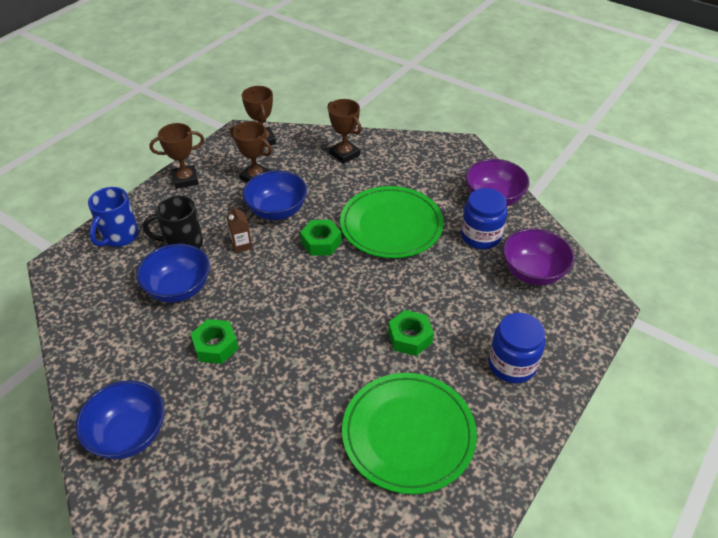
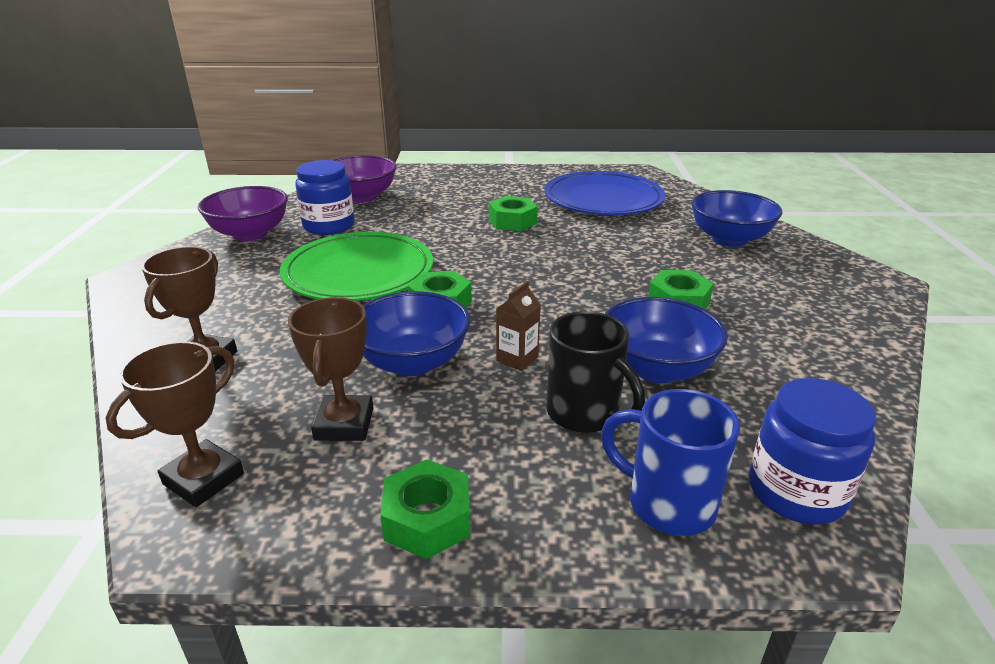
camera: 125 degrees left, 15 degrees down
(119, 236) = (668, 503): blue mug -> blue mug turned 135 degrees counterclockwise
(129, 435) = (834, 300): blue bowl -> blue bowl (729, 239)
(185, 179) = (427, 519): brown trophy -> green nut
(408, 434) = (603, 199): green plate -> blue plate
(512, 364) = (483, 185): blue jar -> blue jar (796, 491)

